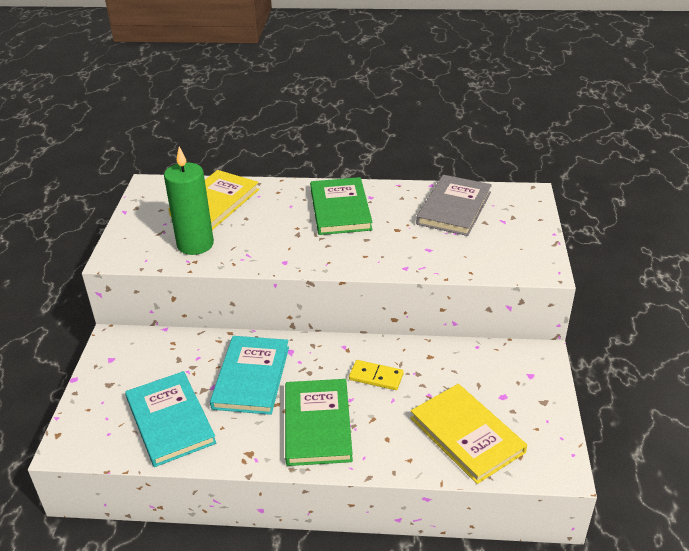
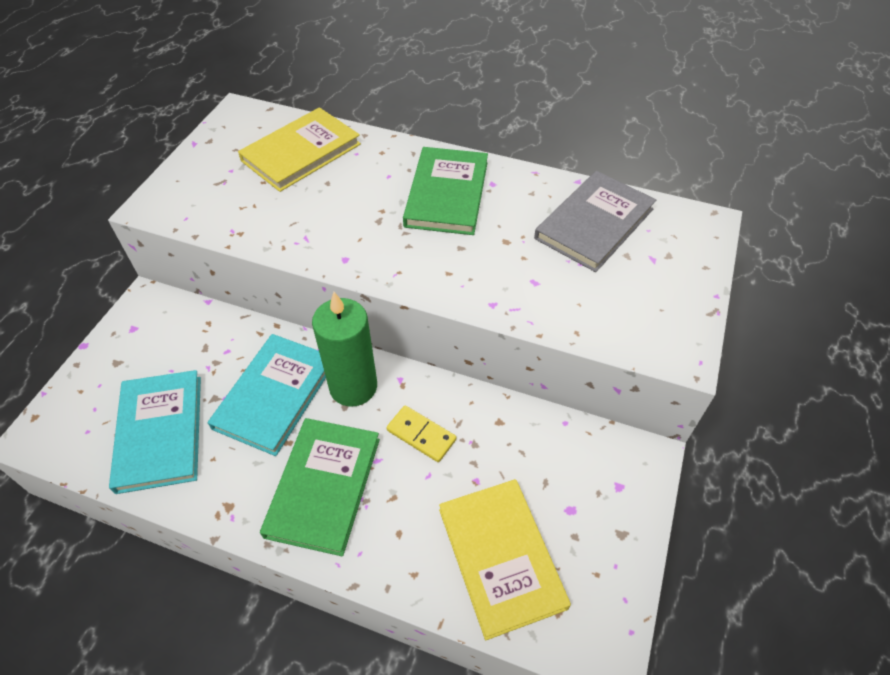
camera: 15 degrees right, 15 degrees up
(195, 244) = (251, 208): green candle -> green candle (353, 386)

